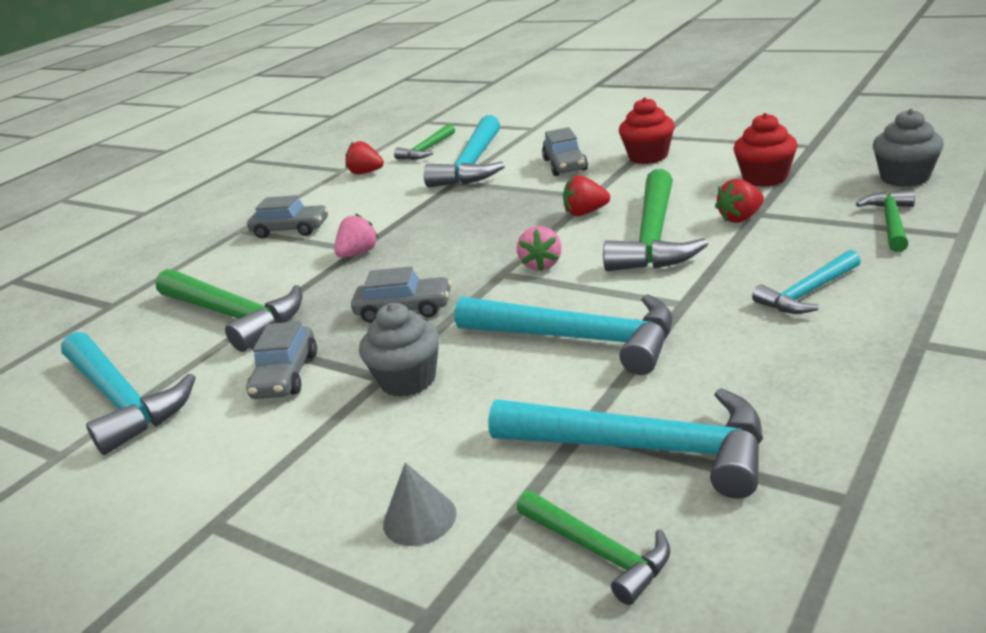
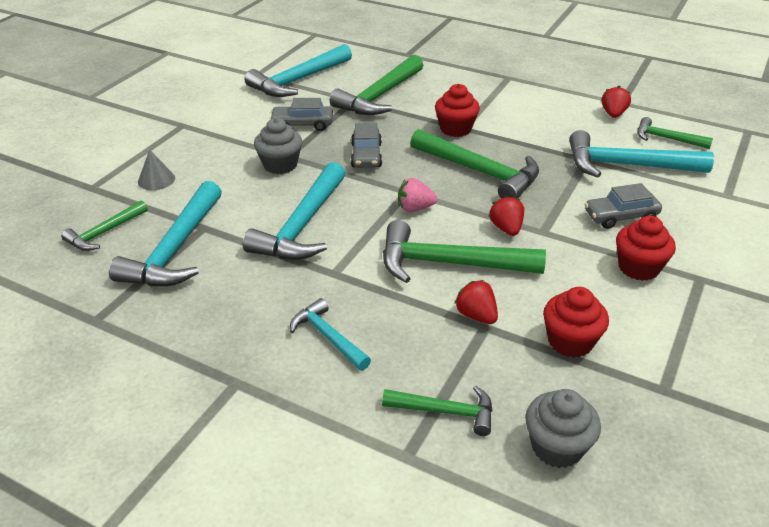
camera: 80 degrees right, 10 degrees up
(291, 230) = (503, 97): grey car -> none
(358, 253) = (455, 129): pink strawberry -> red cupcake
(467, 233) = (480, 172): none -> green hammer

